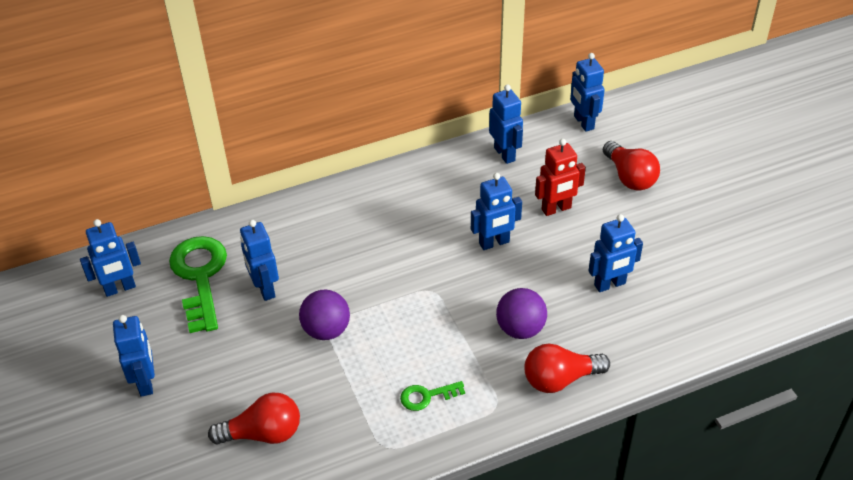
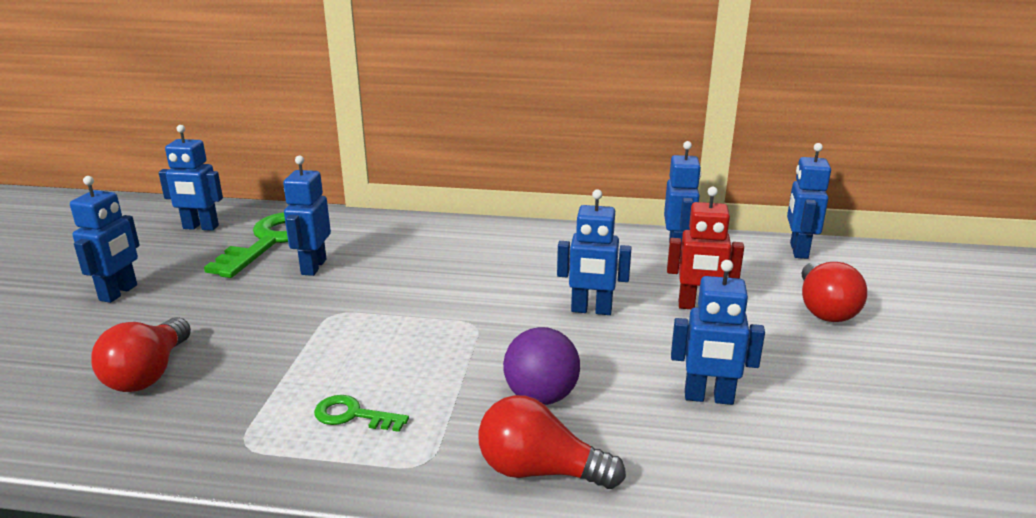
camera: 30 degrees right, 20 degrees down
(263, 433) = (148, 374): red light bulb -> red light bulb turned 75 degrees clockwise
(326, 330) = (326, 316): purple ball -> none

